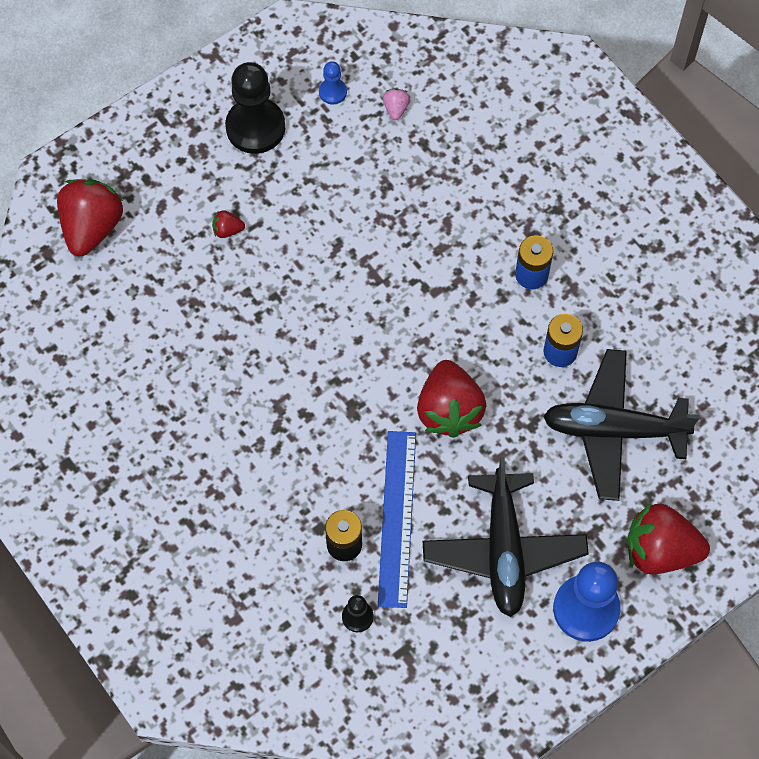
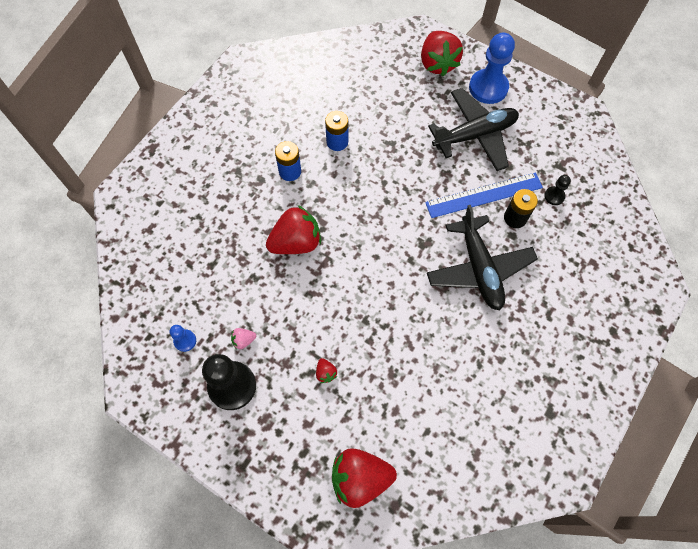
camera: 110 degrees left, 0 degrees up
(396, 109) = (187, 292): pink strawberry -> pink strawberry (243, 340)
(449, 410) = (401, 189): red strawberry -> red strawberry (296, 242)
(614, 430) = (376, 102): black plane -> black plane (479, 268)

